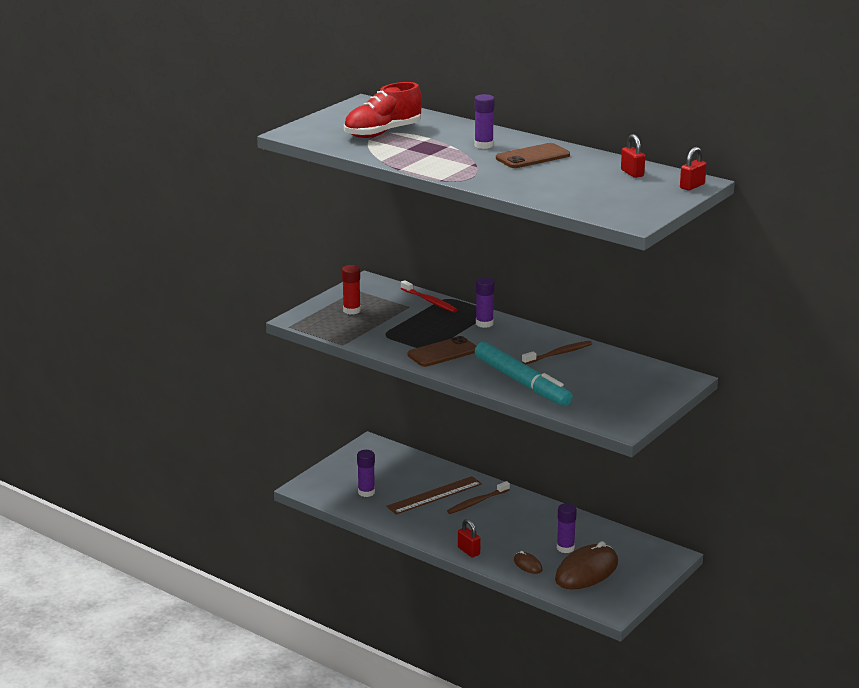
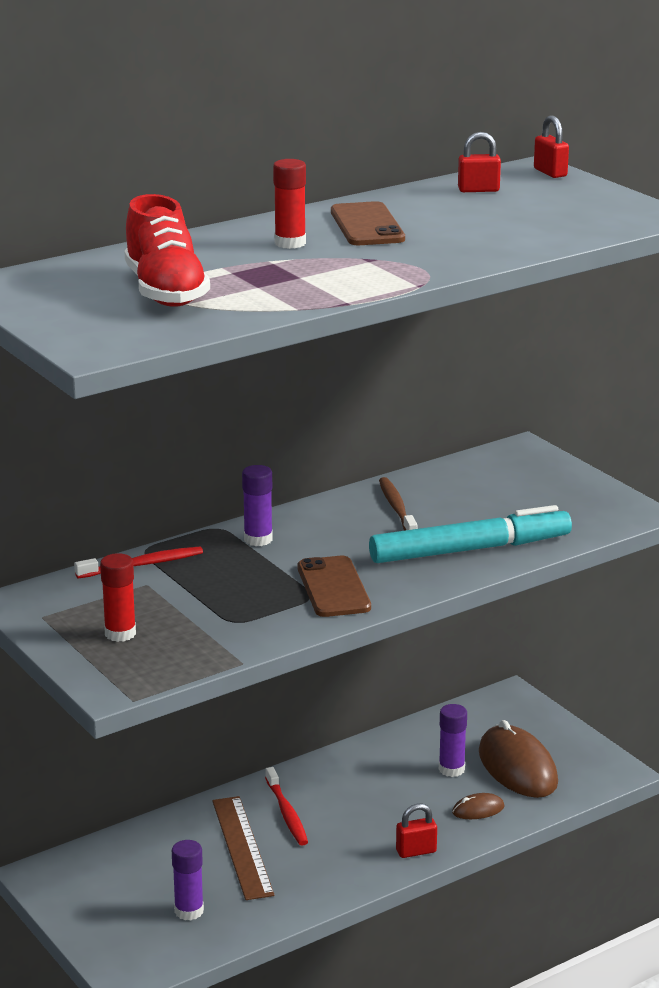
camera: 70 degrees left, 0 degrees up
(477, 502) = (286, 813): brown toothbrush -> red toothbrush
(483, 145) = (290, 243): purple glue stick -> red glue stick

